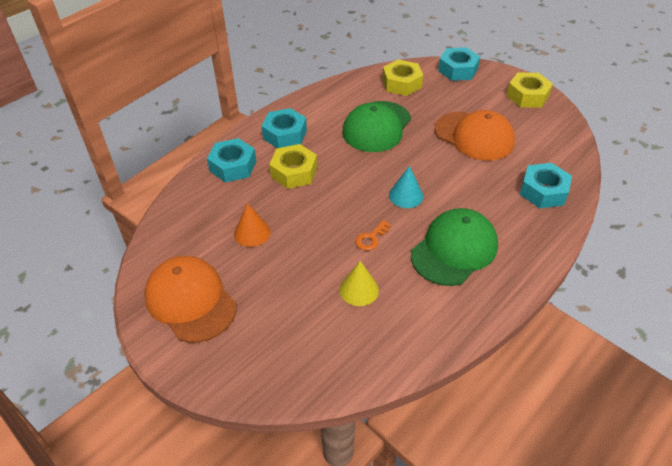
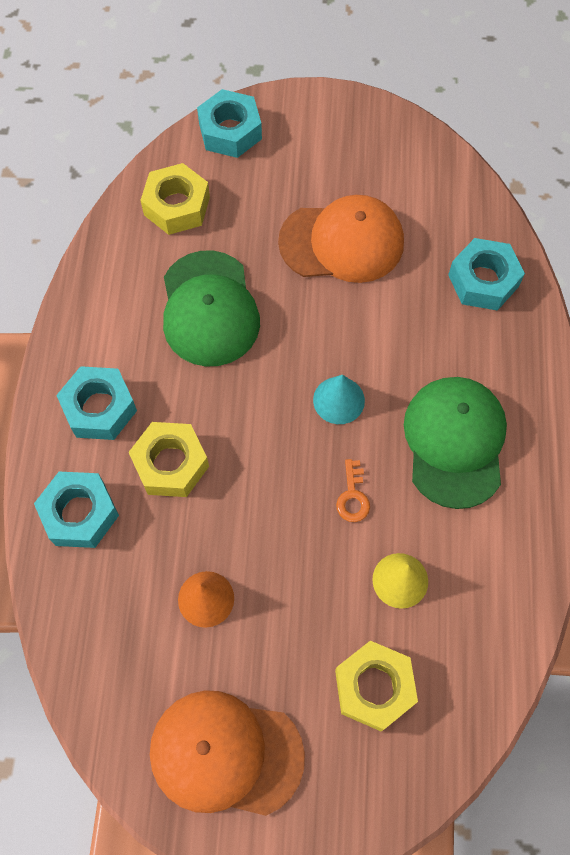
camera: 40 degrees left, 20 degrees up
(527, 96) = (352, 126): yellow nut -> yellow nut (374, 687)

